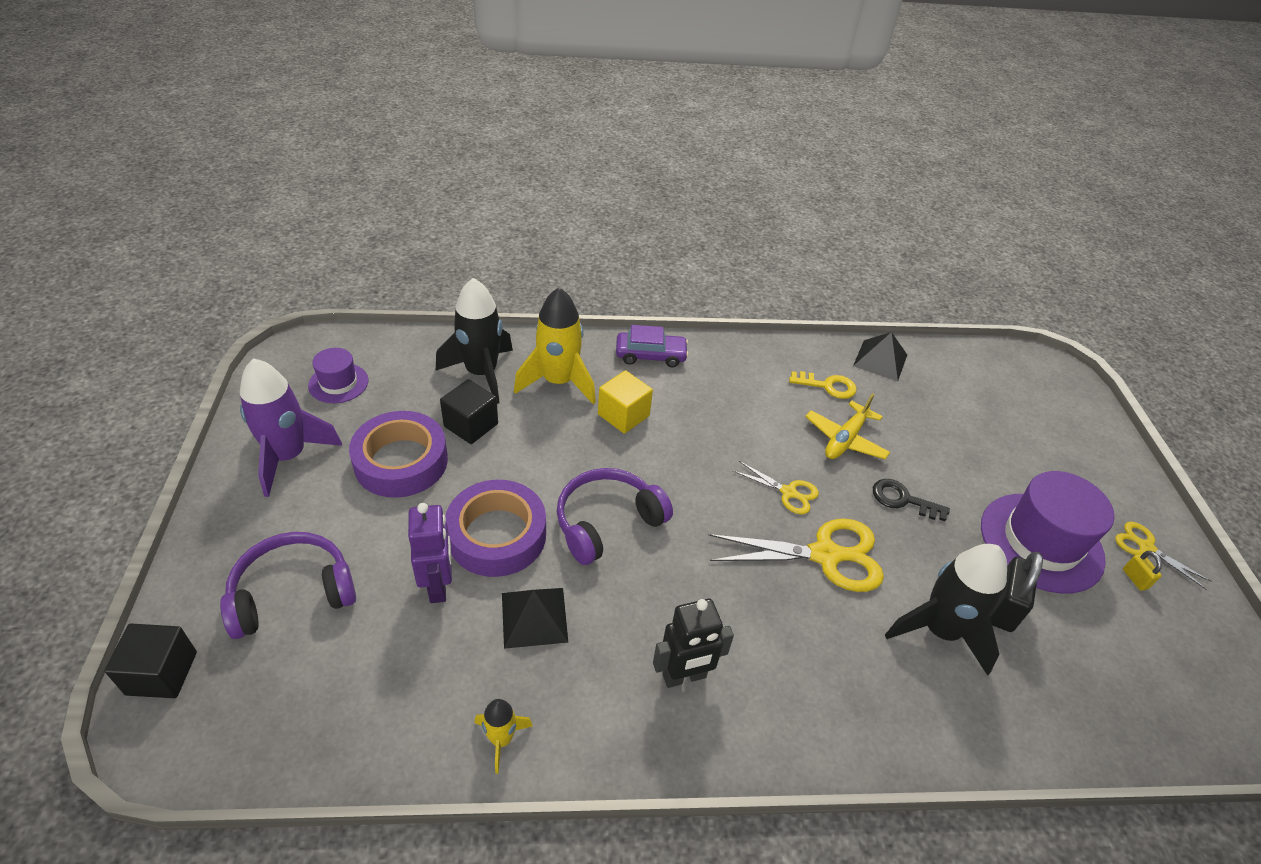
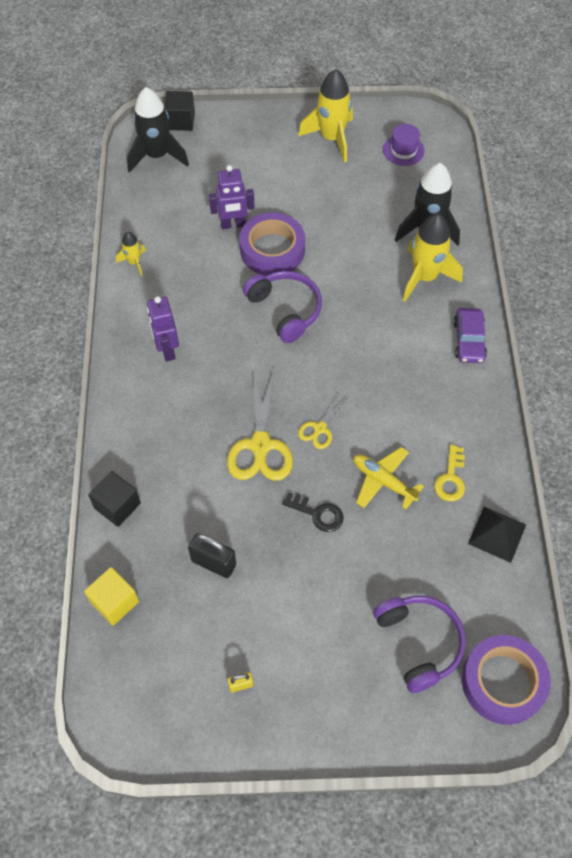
camera: 95 degrees right, 15 degrees up
(288, 456) = (331, 138): purple rocket -> yellow rocket
(292, 593) = (228, 160): purple headphones -> purple headphones (419, 643)
(401, 461) = (332, 194): purple tape -> purple tape (503, 682)
(471, 425) = (370, 227): black cube -> black cube (117, 505)
(534, 617) = (210, 273): black pyramid -> none
(623, 415) = (393, 320): yellow cube -> yellow cube (114, 602)
(684, 676) = (167, 350): black robot -> purple robot
(903, 500) = (317, 513): black key -> black key turned 90 degrees clockwise
(940, 631) = (195, 511): black rocket -> black rocket (157, 156)
(1041, 542) = (277, 616): purple hat -> none
(1145, 547) = (274, 710): yellow scissors -> none

